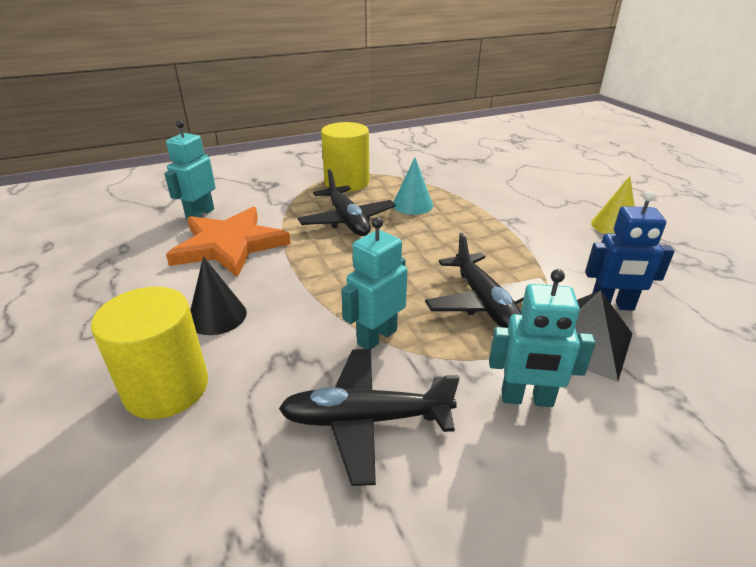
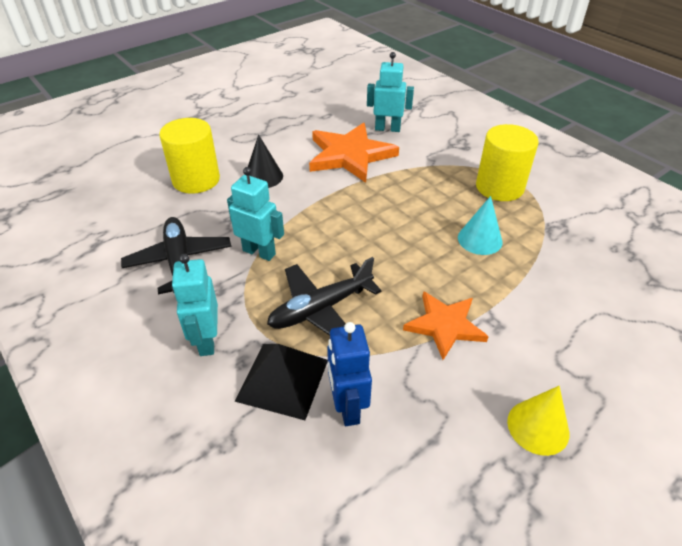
camera: 75 degrees right, 10 degrees up
(347, 220) = (421, 204): black plane -> none
(514, 240) = (445, 325): none -> orange star

